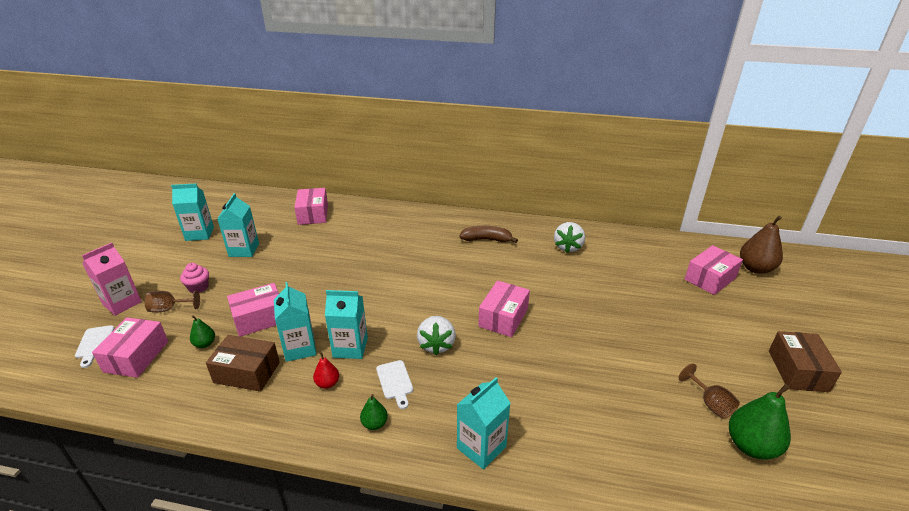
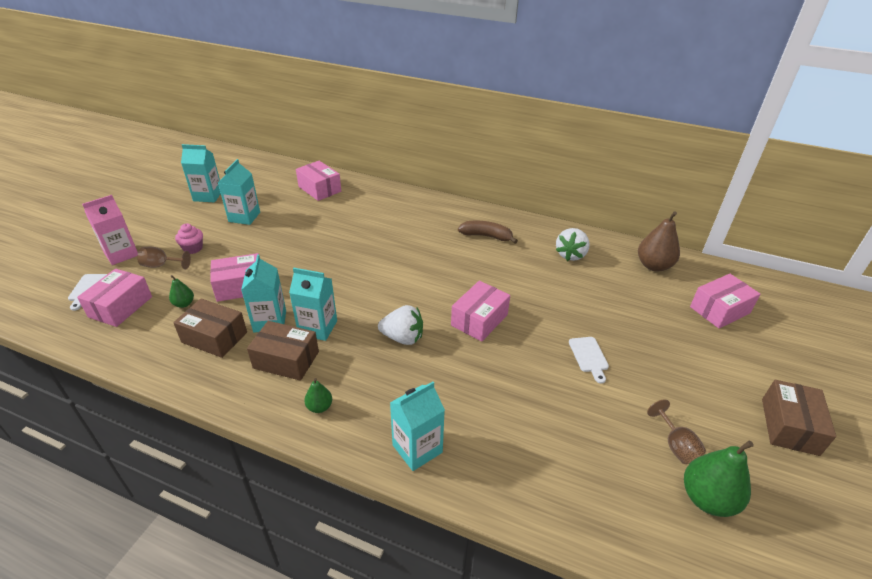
camera: 10 degrees right, 5 degrees up
(313, 214) = (319, 189): pink box -> pink box turned 45 degrees counterclockwise
(327, 383) = (286, 360): red pear -> brown box
(395, 382) = (351, 369): white cutting board -> white cutting board (589, 356)
(436, 345) = (403, 338): white strawberry -> white strawberry turned 90 degrees counterclockwise
(755, 268) = (777, 306): brown pear -> brown pear (653, 266)

